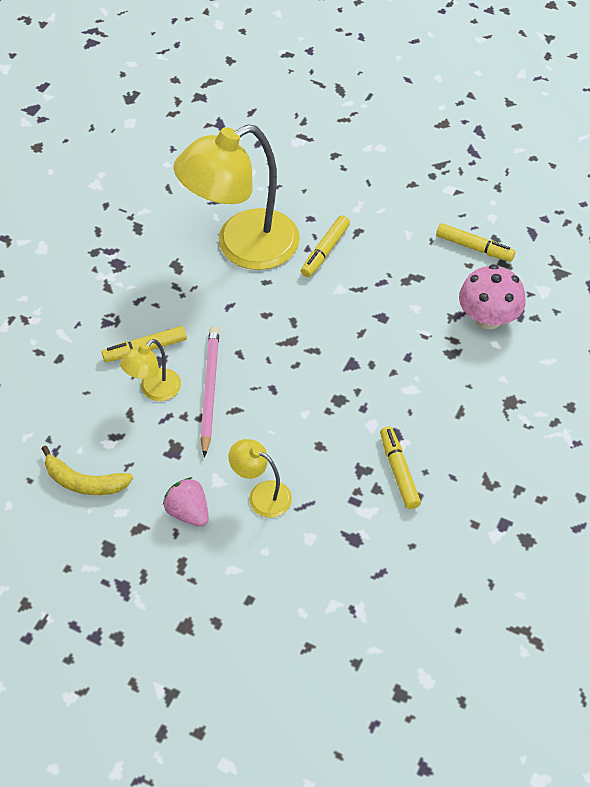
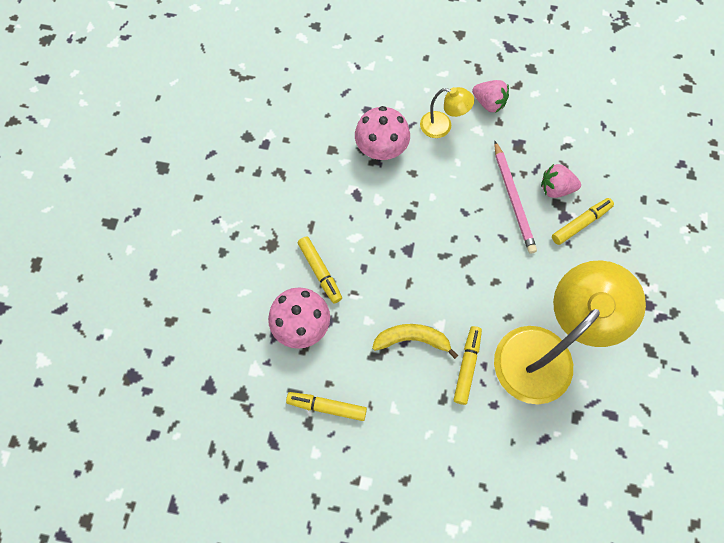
camera: 165 degrees right, 15 degrees up
(84, 482) = (571, 107): yellow banana -> yellow banana (412, 339)
(154, 391) = (555, 188): yellow lamp -> pink strawberry
(350, 484) = (381, 149): none -> pink mushroom
(399, 472) = (348, 166): yellow marker -> yellow marker (320, 271)

